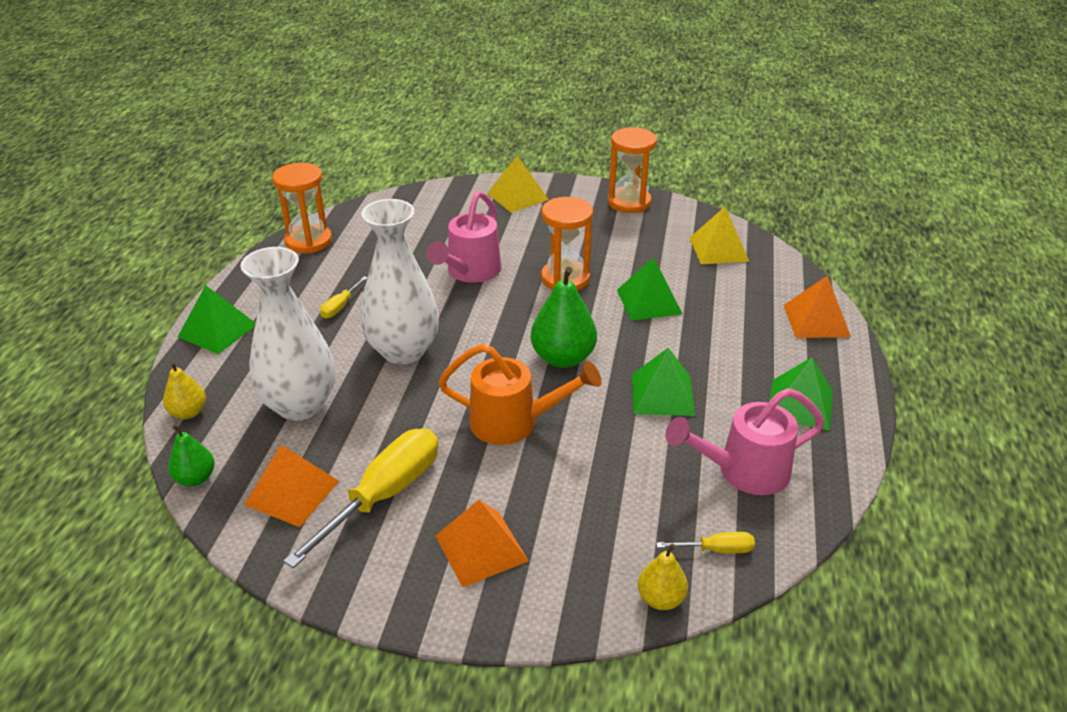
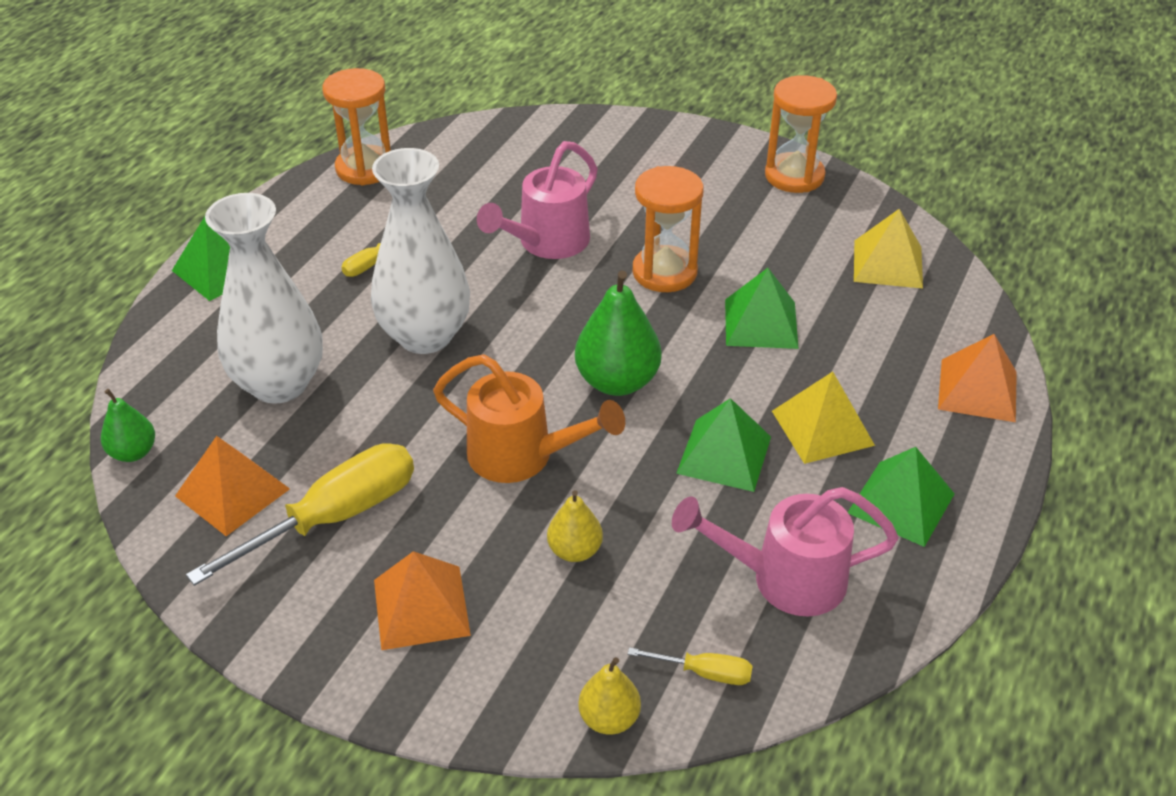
camera: 15 degrees right, 5 degrees up
(188, 412) = (152, 369): yellow pear -> yellow pear (575, 551)
(517, 196) = (649, 145): yellow pyramid -> yellow pyramid (822, 428)

